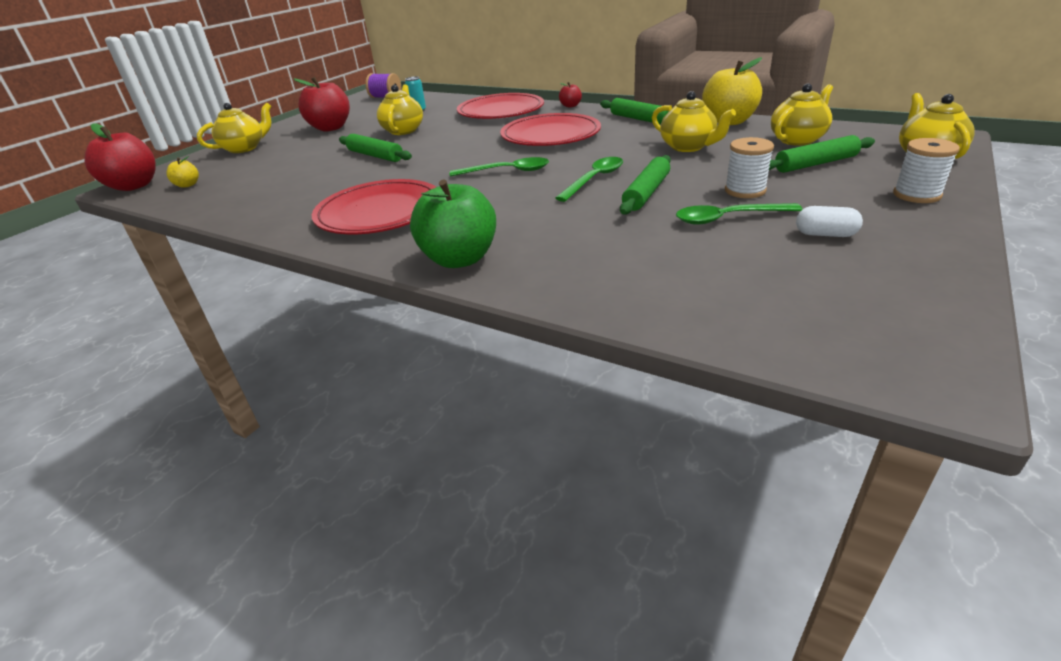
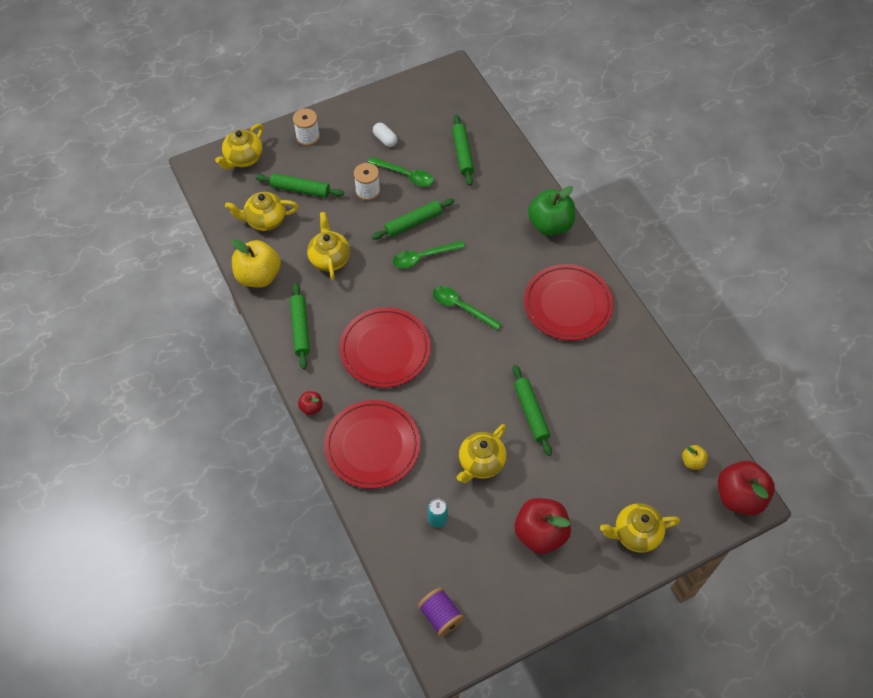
camera: 150 degrees left, 25 degrees up
(691, 270) = (462, 154): none -> green rolling pin

